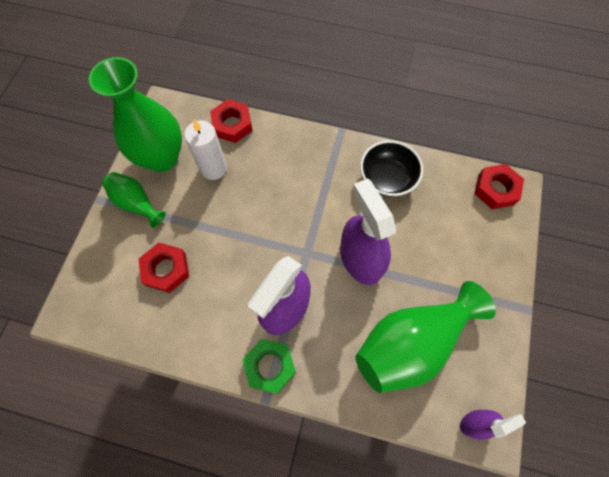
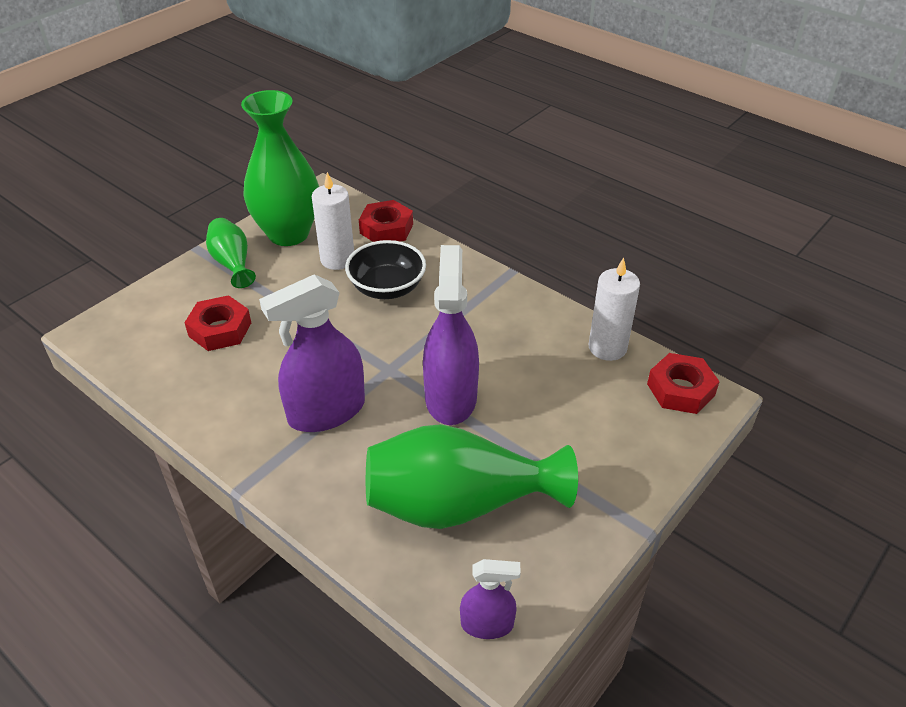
camera: 25 degrees right, 25 degrees down
(270, 366) = (267, 459): green nut -> none
(387, 178) = (539, 332): black bowl -> black bowl (387, 288)
(436, 173) = (607, 347): none -> white candle

